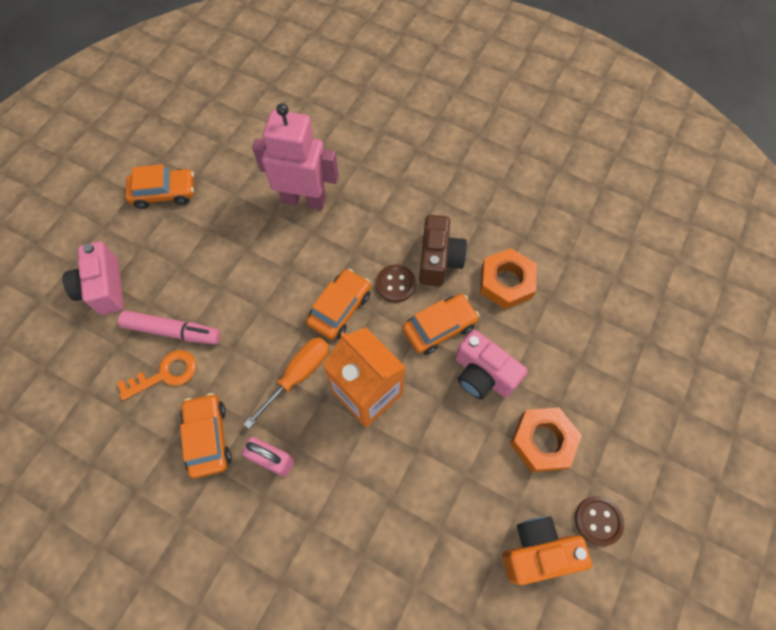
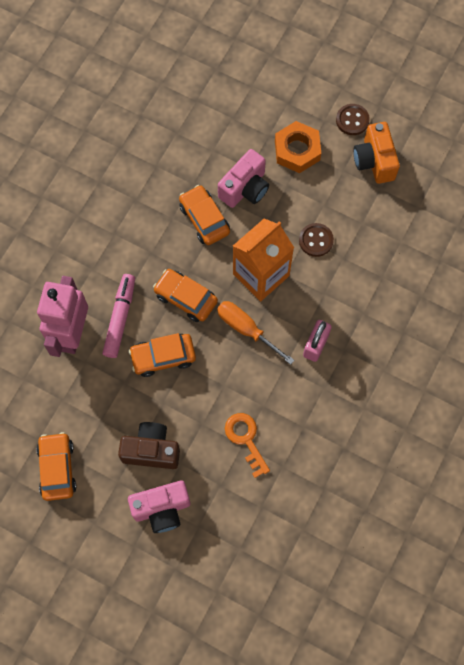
camera: 90 degrees left, 5 degrees up
(173, 331) = (206, 438): pink marker -> pink marker (120, 318)
(208, 437) = (299, 397): orange car -> orange car (163, 357)
(395, 284) = (163, 253): brown button -> brown button (316, 240)
(438, 260) = (141, 218): brown camera -> brown camera (151, 450)
(506, 282) = (163, 165): orange nut -> none

